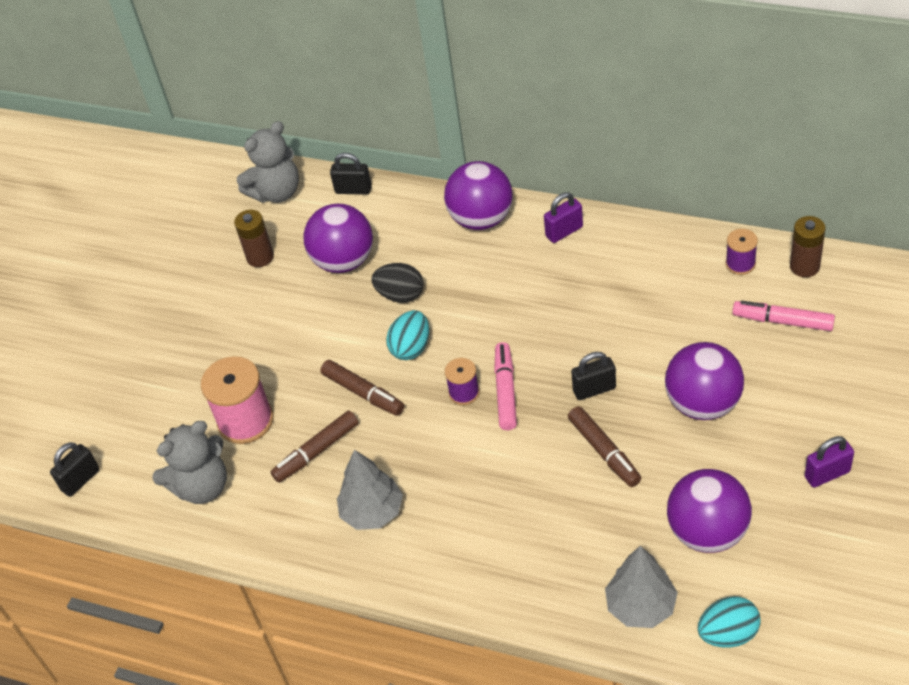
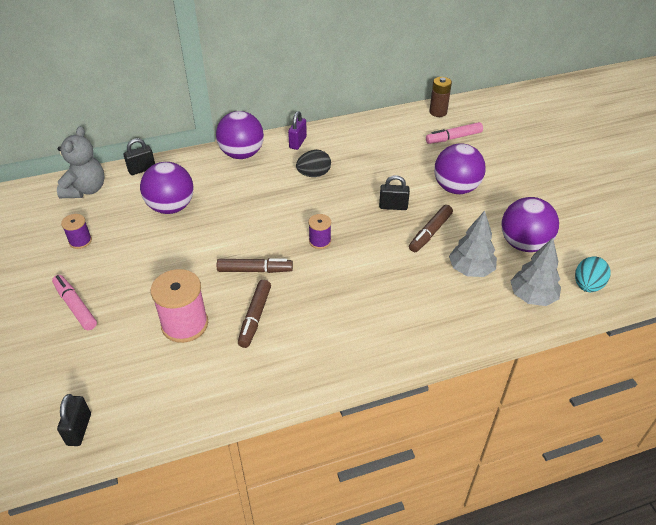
camera: 45 degrees left, 5 degrees down
(202, 486) = (188, 380): grey teddy bear -> none
(260, 257) = (106, 228): brown battery -> none
(372, 512) = (328, 332): grey tree -> grey tree (470, 270)
(400, 295) = (228, 209): black egg -> black egg (314, 174)
(411, 348) = (262, 233): turquoise egg -> none
(505, 391) = (344, 229): pink marker -> pink marker (75, 306)
(594, 389) = (393, 206): black padlock -> black padlock turned 60 degrees clockwise
(604, 451) = (430, 233): brown marker -> brown marker turned 105 degrees clockwise
(740, 264) = (406, 122): purple spool -> purple spool (80, 241)
(827, 474) = (547, 191): purple padlock -> none

